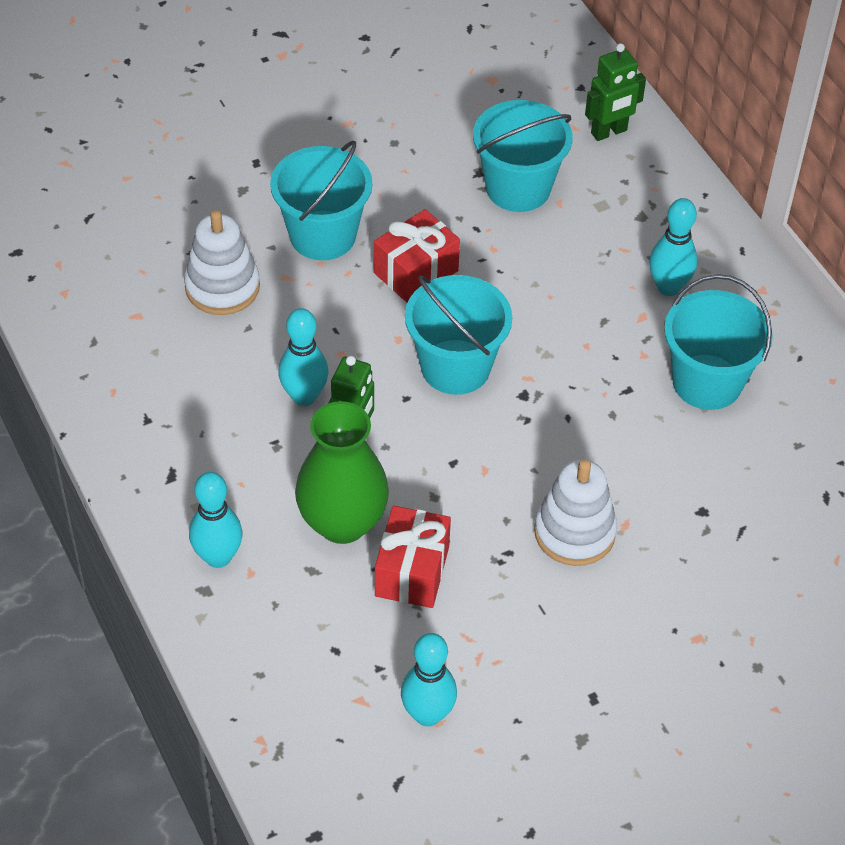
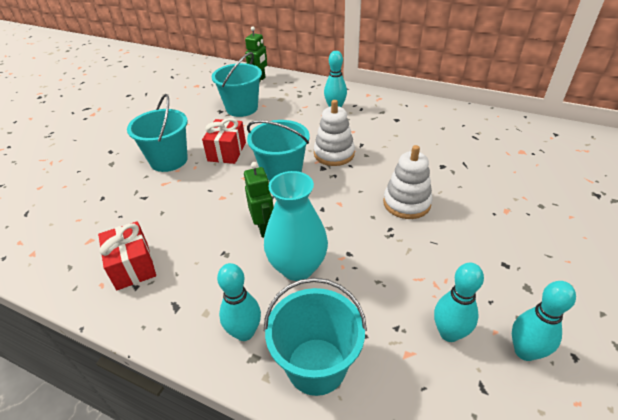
camera: 35 degrees left, 10 degrees down
(222, 287) = (132, 203): white stacking toy -> white stacking toy (334, 154)
(304, 396) = (220, 224): turquoise bowling pin -> turquoise bowling pin (525, 351)
(342, 522) = (297, 267): green vase -> turquoise vase
(412, 571) = (357, 266): red gift -> red gift (132, 266)
(707, 382) = (386, 127): turquoise bucket -> turquoise bucket (316, 366)

